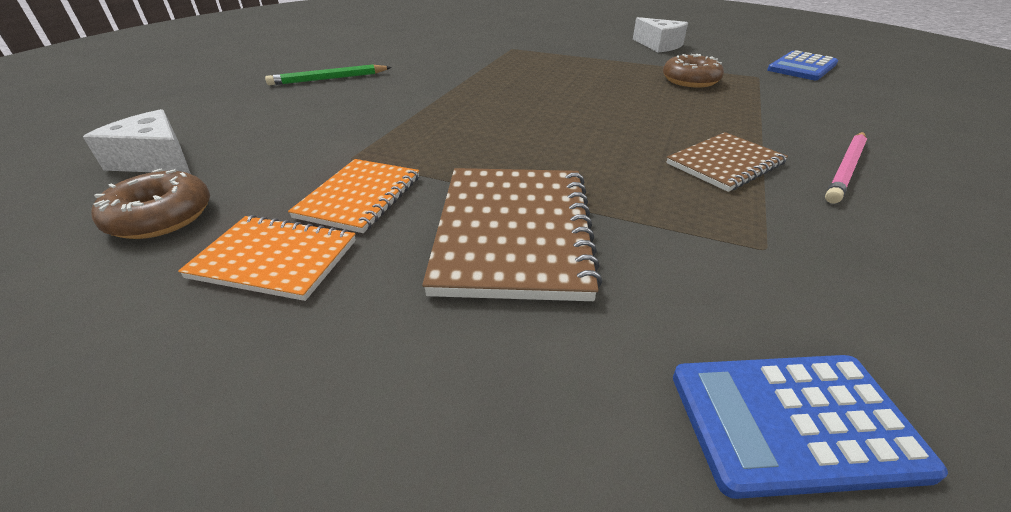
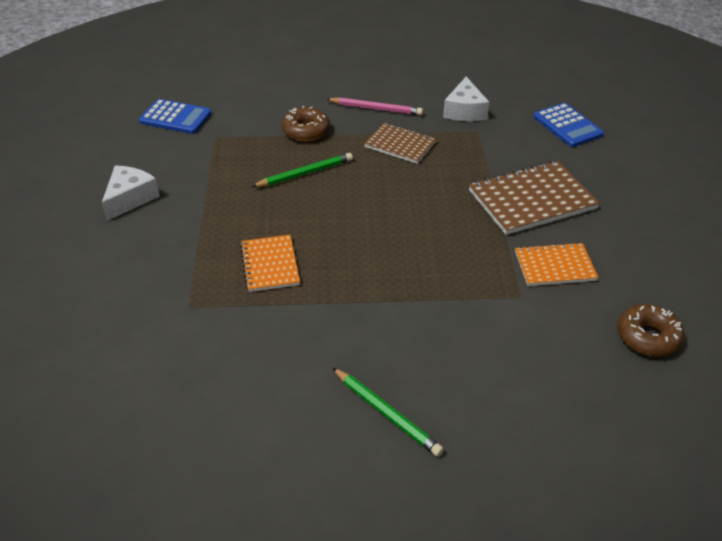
camera: 115 degrees left, 5 degrees up
(156, 160) = (615, 402): white cheese -> white cheese (464, 111)
(274, 259) = (624, 266): orange notebook -> orange notebook (270, 265)
(670, 101) = (305, 173): none -> green pencil
(690, 80) = (246, 169): brown donut -> brown donut (306, 131)

